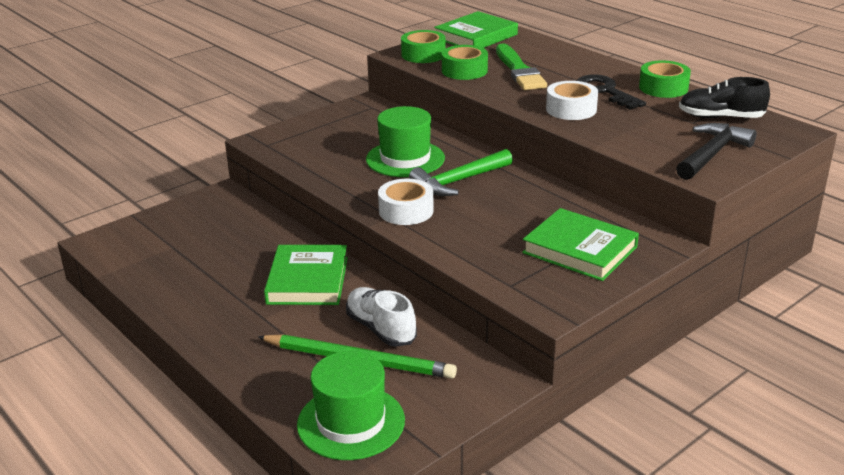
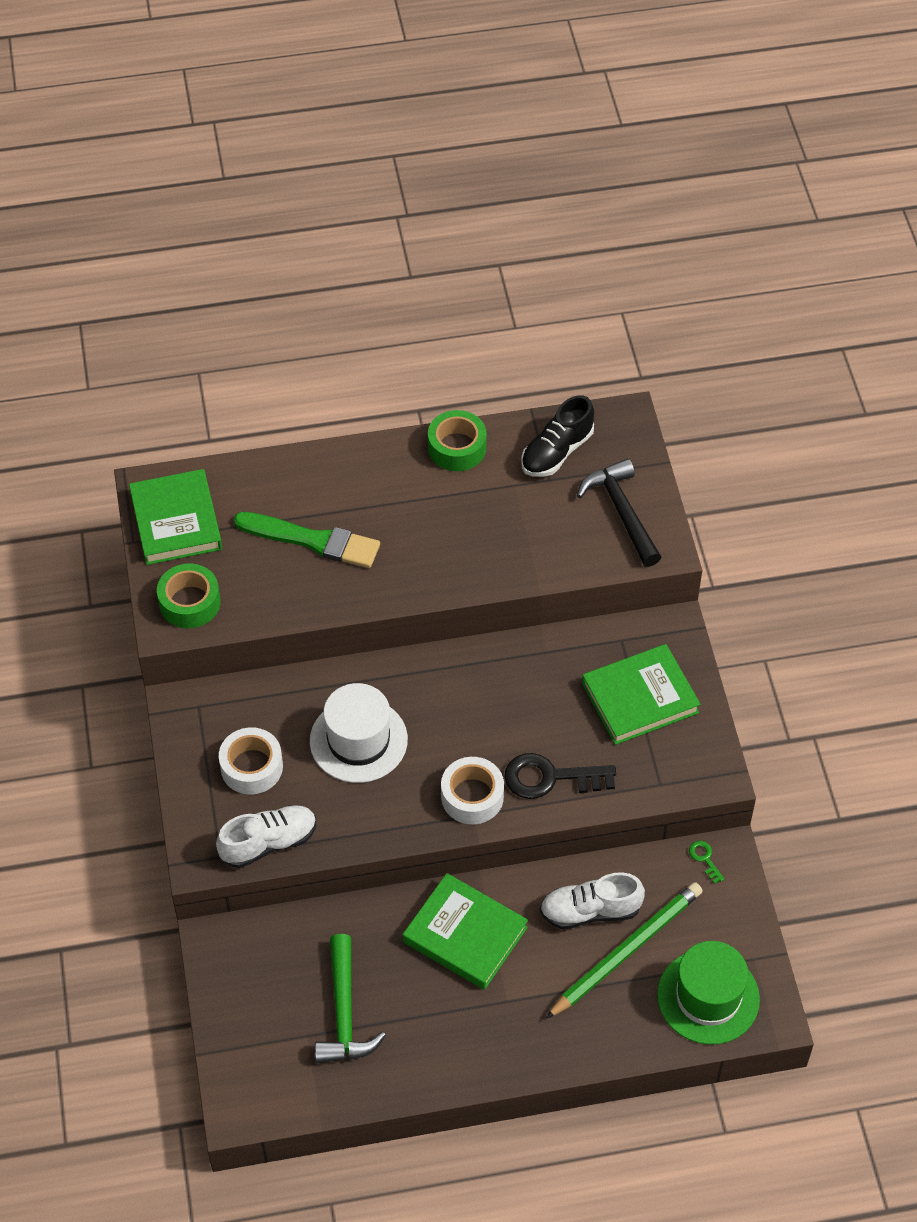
camera: 60 degrees left, 25 degrees up
(292, 156) = (268, 843): none -> white shoe
(405, 159) = (358, 740): green hat -> white hat
(459, 181) = (444, 719): green hammer -> green hammer (344, 1012)
(464, 70) = (271, 589): green tape -> none
(490, 371) = (705, 859): none -> green key
(571, 109) = (446, 556): white tape -> white tape (251, 767)
(605, 91) = (427, 500): black key -> black key (551, 778)

